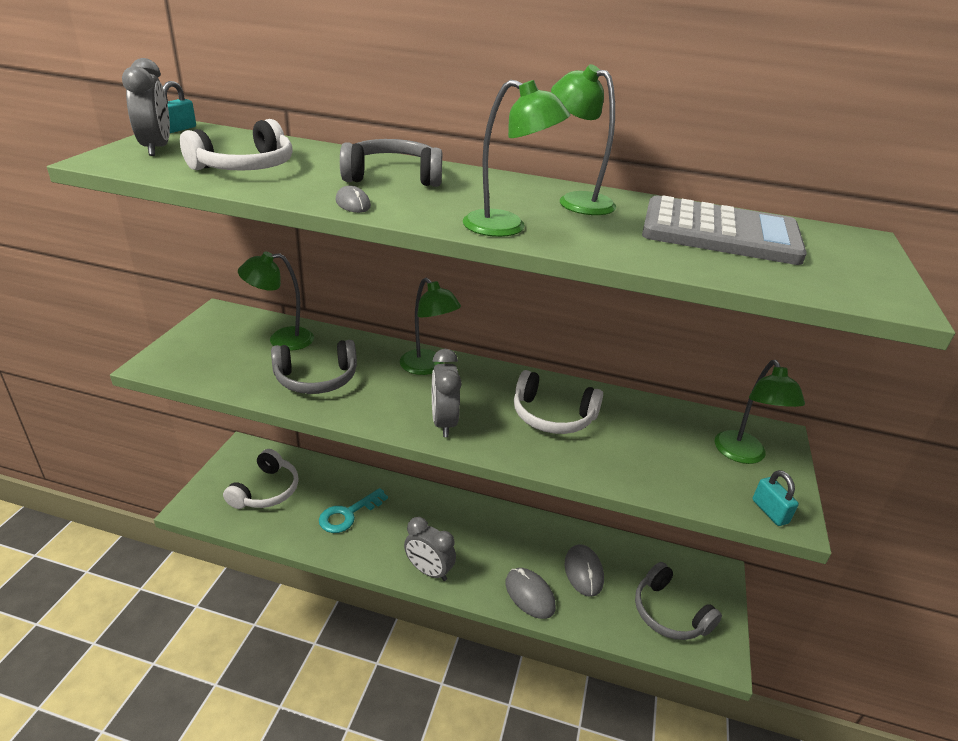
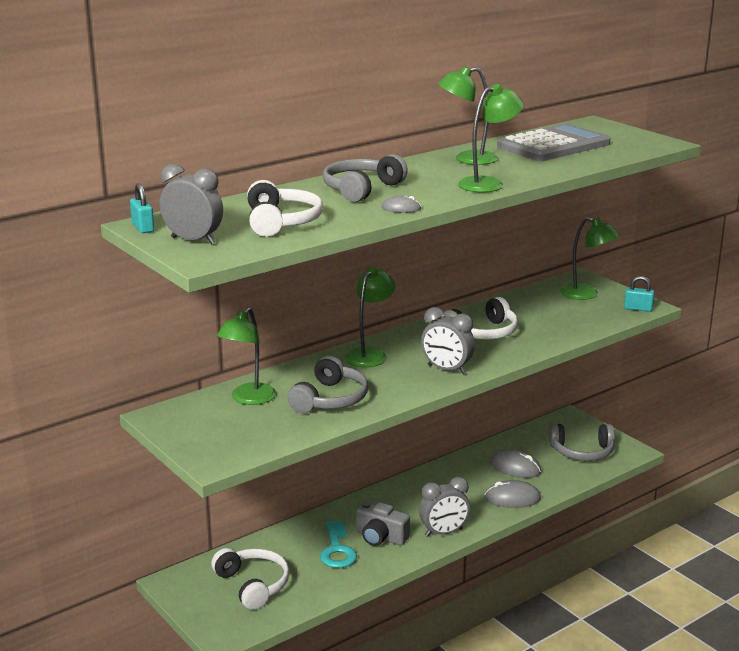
camera: 50 degrees left, 10 degrees down
(387, 532) = (380, 537): none -> grey camera
(427, 367) = (370, 354): green lamp -> green lamp turned 60 degrees counterclockwise

